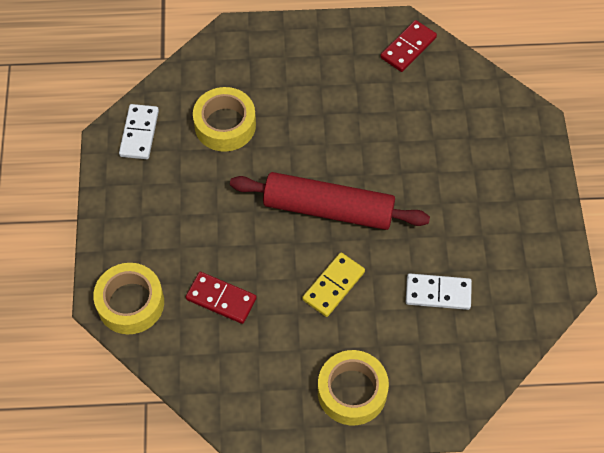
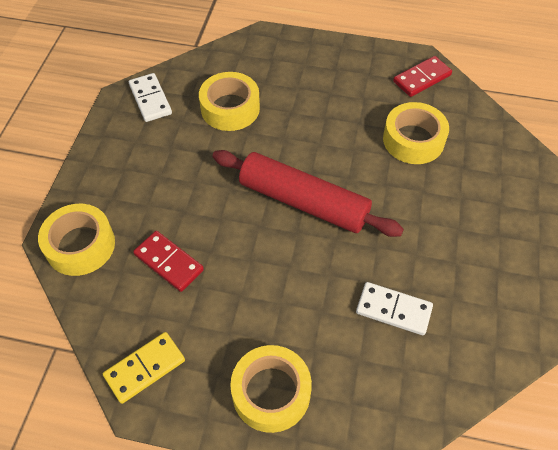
camera: 15 degrees right, 5 degrees down
(139, 133) = (150, 99): white domino -> white domino turned 45 degrees counterclockwise
(333, 286) = (286, 276): yellow domino -> yellow domino (145, 368)
(416, 119) = (413, 140): none -> yellow tape

